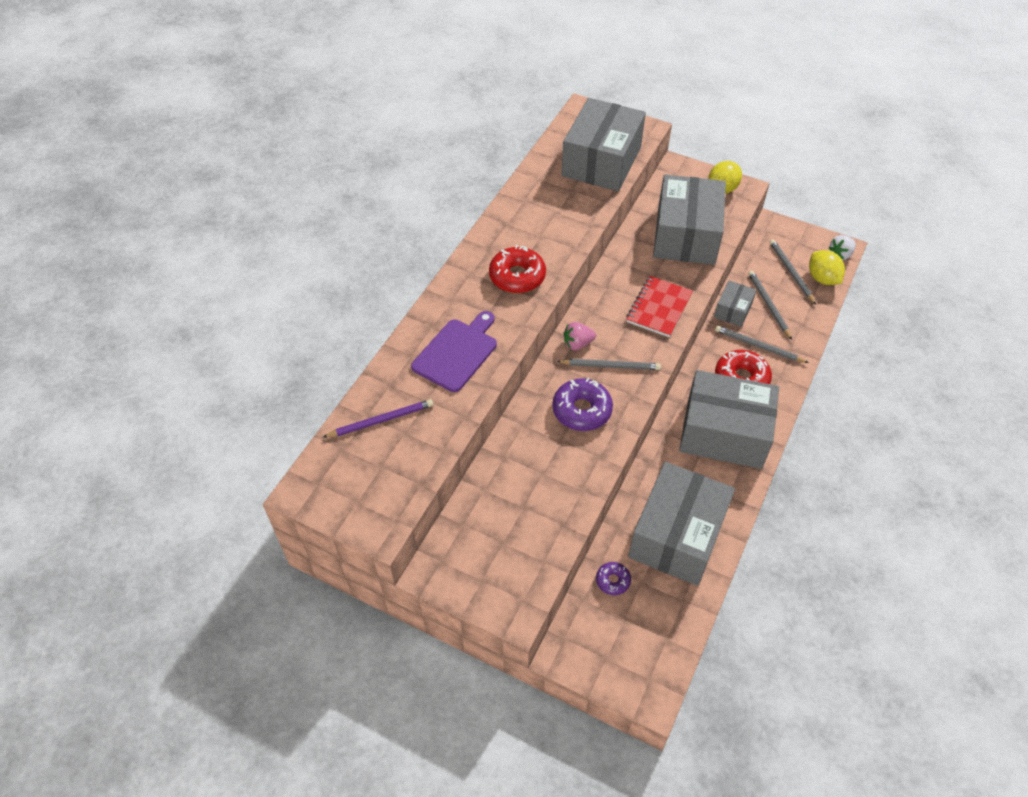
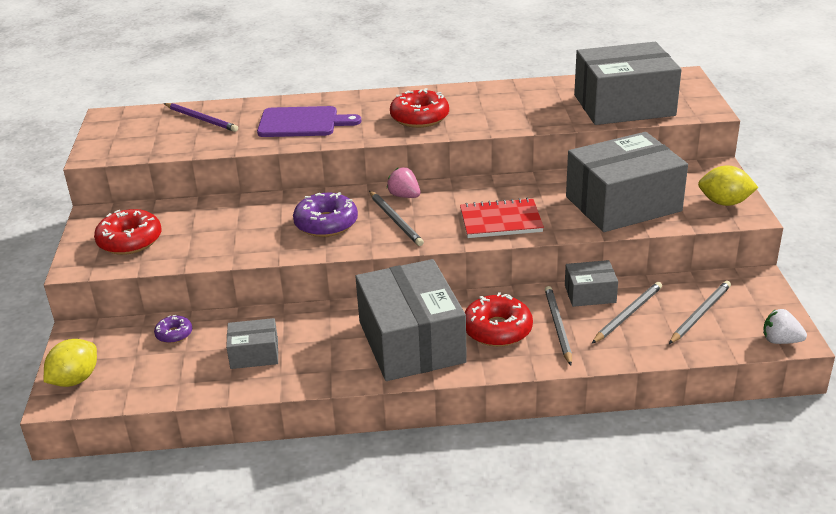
camera: 60 degrees right, 20 degrees down
(502, 558) = (130, 241): none -> red donut
(677, 535) = (254, 354): grey box -> grey box, size x0.47
(822, 278) = (721, 339): yellow lemon -> yellow lemon (75, 379)

